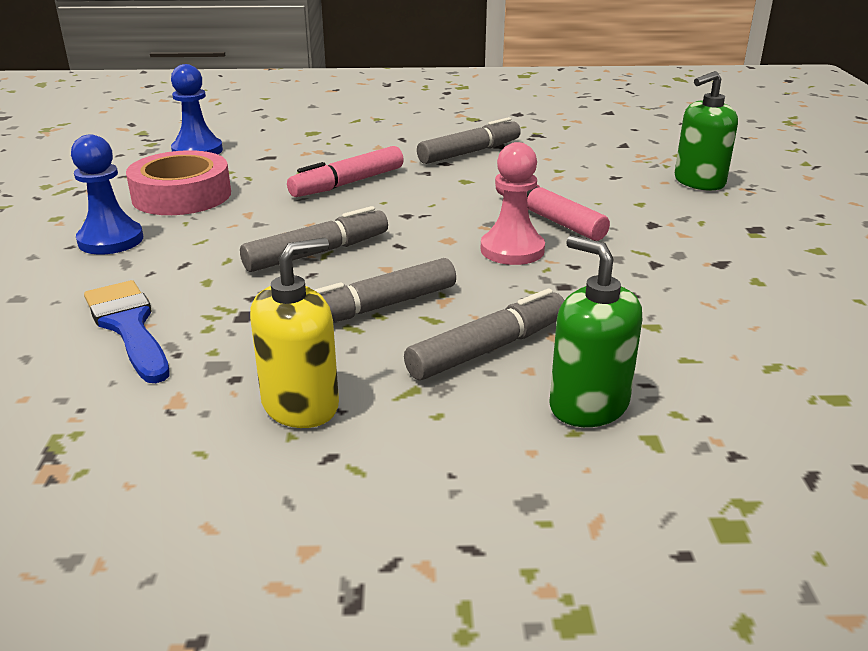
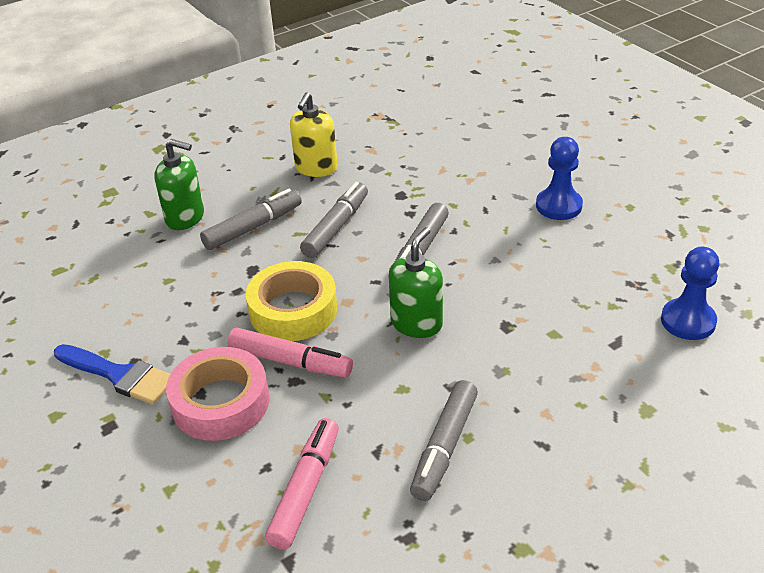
camera: 150 degrees right, 10 degrees up
(128, 326) = (447, 167): blue brush -> blue brush (119, 375)
(182, 195) = (593, 261): pink tape -> pink tape (220, 402)
(347, 183) = (495, 335): pink marker -> pink marker (306, 489)
(488, 349) = (253, 227): grey marker -> grey marker turned 150 degrees counterclockwise
(512, 250) = (293, 310): pink pawn -> yellow tape
(699, 182) = (174, 497): green soap dispenser -> green soap dispenser (416, 323)

